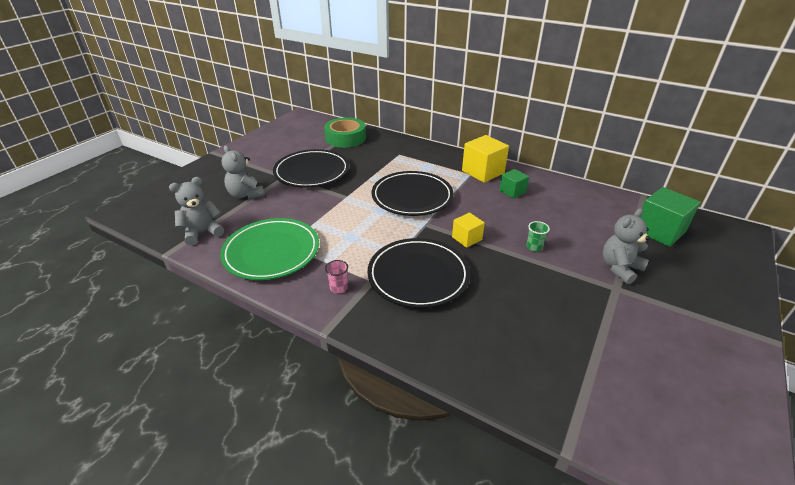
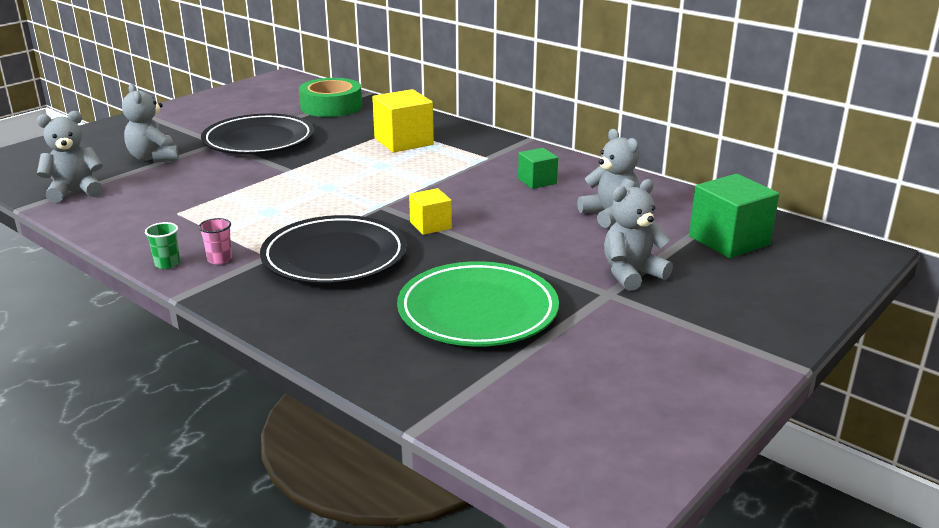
camera: 10 degrees right, 10 degrees down
(271, 252) = (153, 218): green plate -> green plate (477, 311)
(412, 197) = (383, 176): black plate -> none
(483, 172) = (509, 157): yellow cube -> yellow cube (403, 141)
(534, 247) = (521, 242): green cup -> green cup (167, 264)
(574, 216) = (610, 215): none -> grey teddy bear

